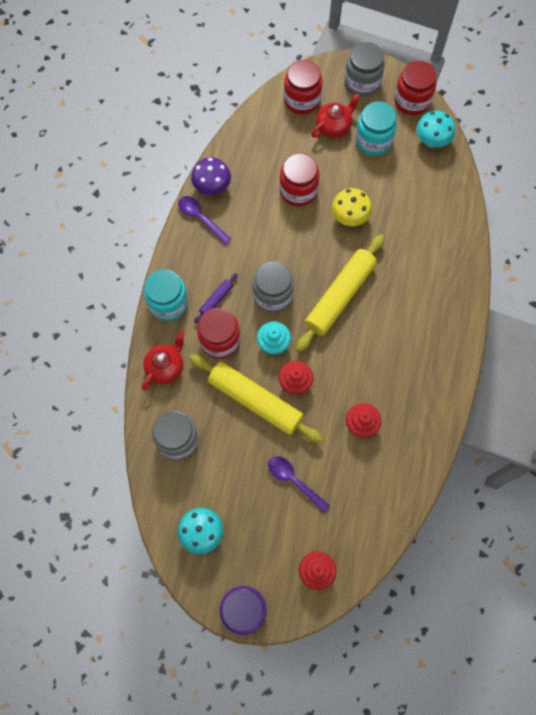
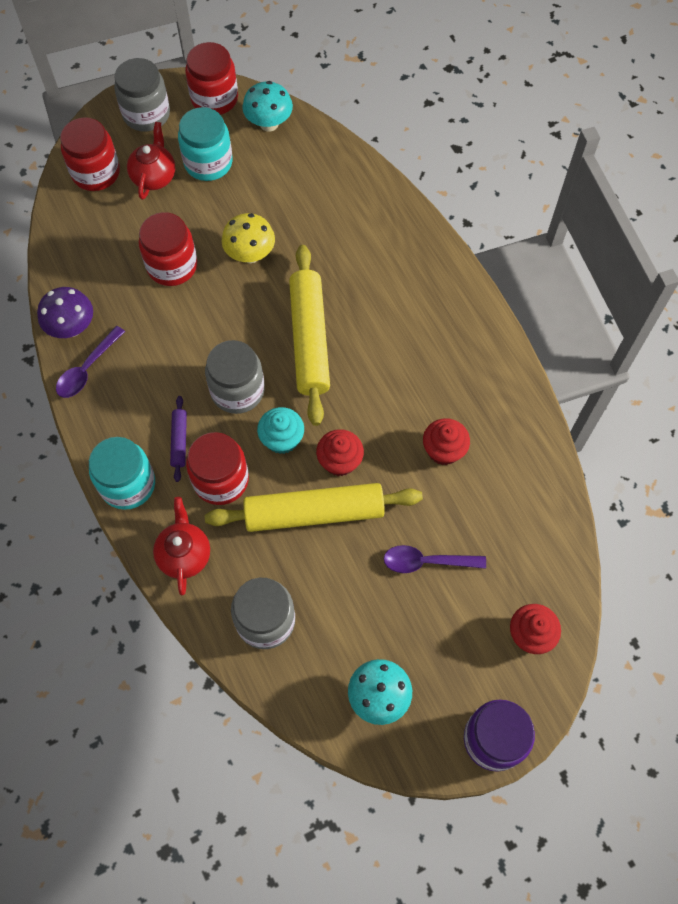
camera: 40 degrees left, 5 degrees down
(201, 218) = (87, 369): purple spoon -> purple spoon turned 60 degrees counterclockwise

